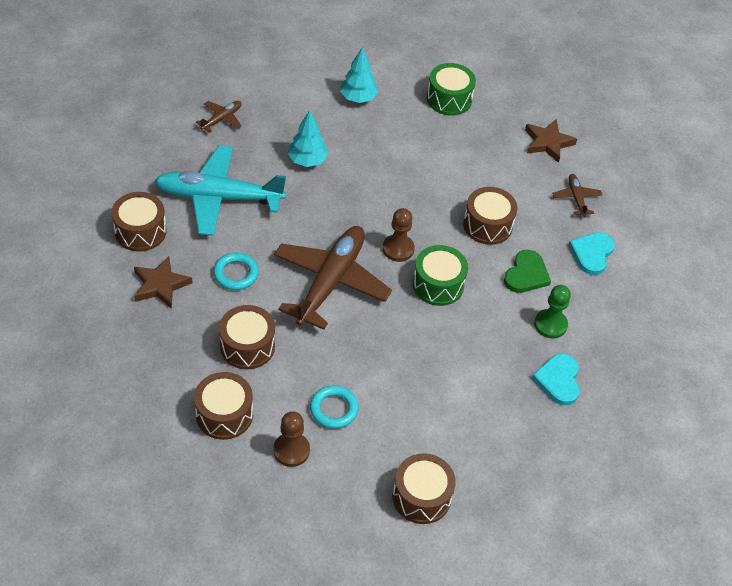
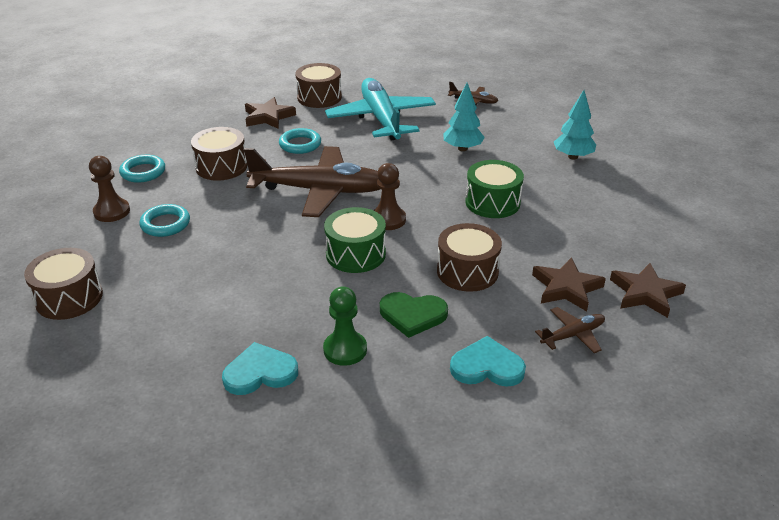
camera: 75 degrees right, 15 degrees down
(224, 414) = (143, 172): brown drum -> turquoise ring
(449, 99) = (634, 209): green drum -> green drum (492, 202)
(527, 179) = (566, 288): none -> brown star

